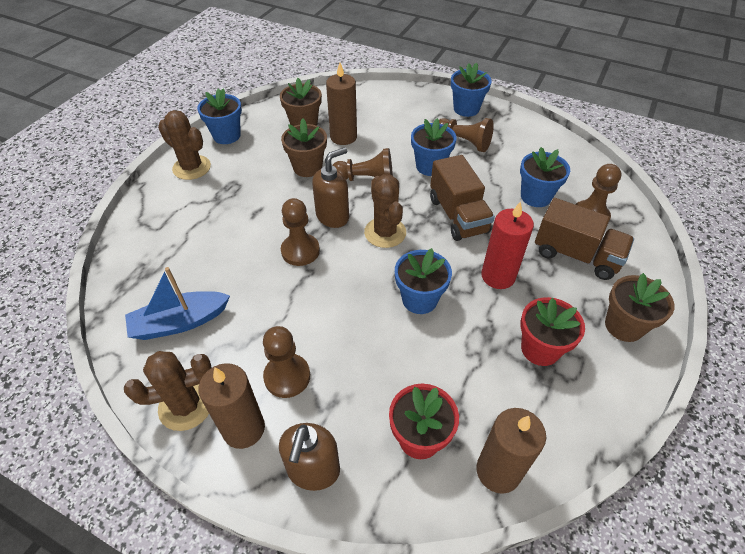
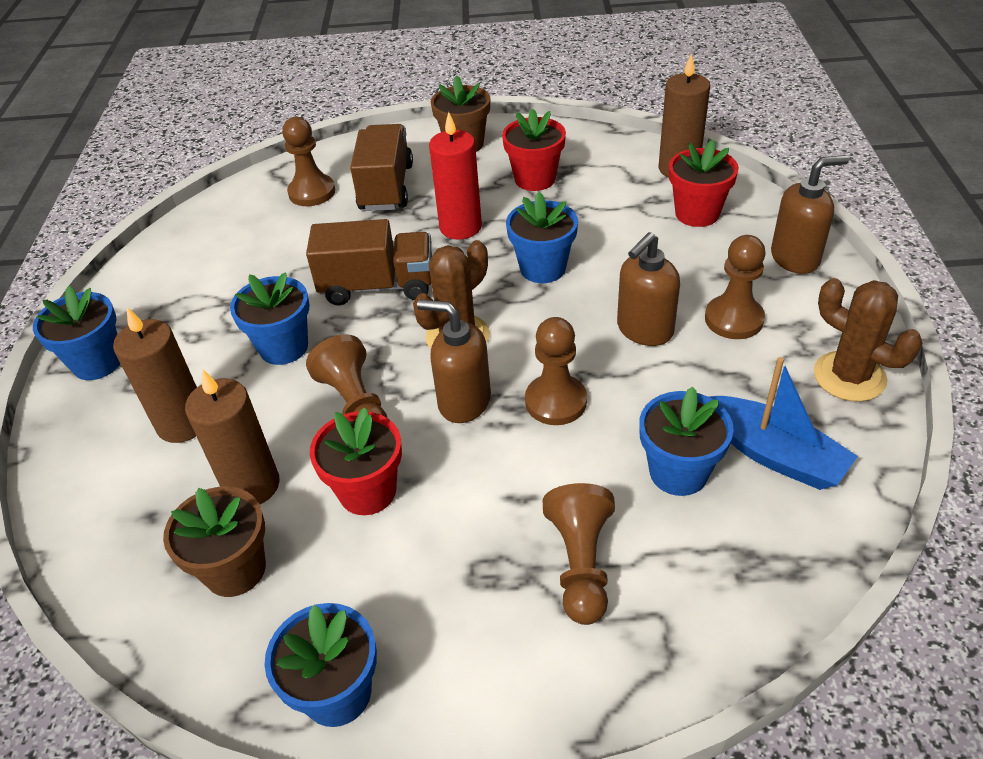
camera: 115 degrees left, 5 degrees down
(192, 167) = (476, 684): brown cactus -> none
(244, 428) = (817, 320): brown candle -> brown candle (183, 423)
(307, 167) = (367, 491): brown flower pot -> red flower pot
(319, 320) = (644, 330): none -> brown soap dispenser
(458, 215) = (378, 286): brown truck -> brown truck turned 45 degrees clockwise
(463, 142) = (202, 334): brown pawn -> brown pawn (581, 564)
(535, 196) = (298, 237): blue flower pot -> blue flower pot (678, 472)

